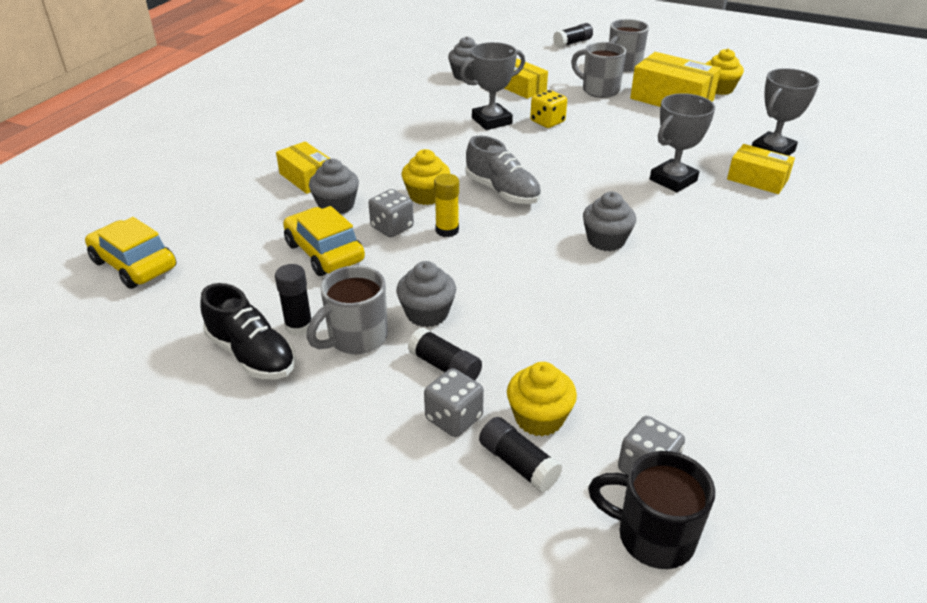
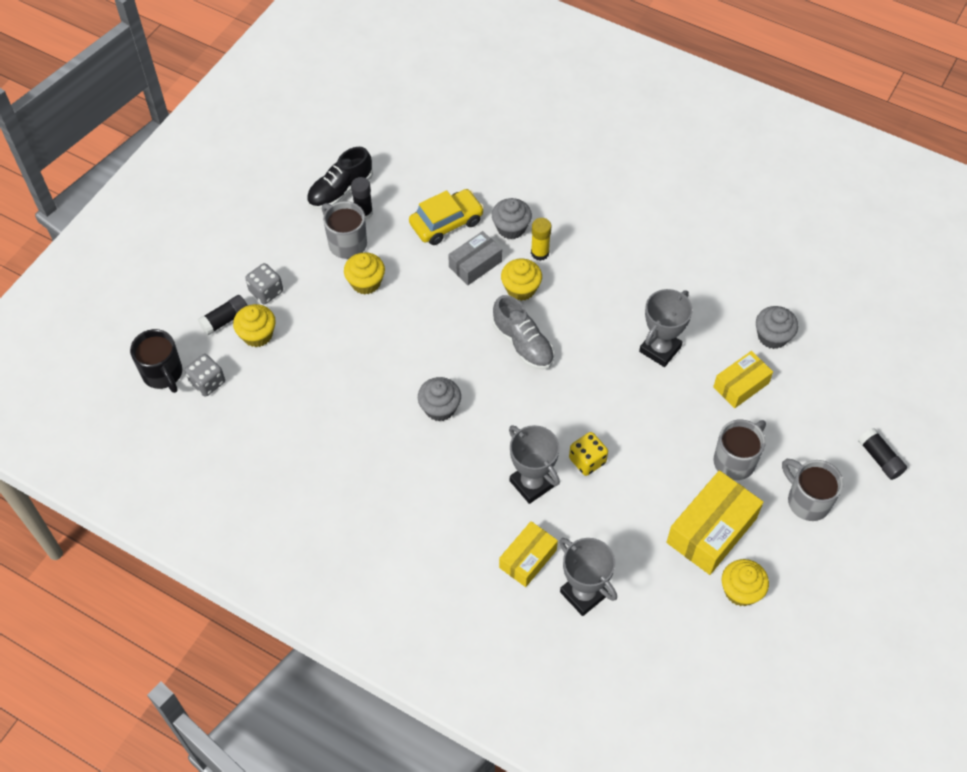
camera: 95 degrees right, 20 degrees up
(134, 264) = (445, 118): yellow car -> none
(307, 178) = (557, 207): yellow box -> none
(392, 227) = (475, 264): grey dice -> grey box
(427, 313) = (366, 282): grey cupcake -> yellow cupcake
(445, 367) = (311, 289): black glue stick -> none
(447, 230) = (467, 300): yellow glue stick -> yellow glue stick (540, 253)
(491, 121) = (660, 349): grey trophy -> grey trophy turned 60 degrees clockwise
(502, 191) = (523, 344): grey shoe -> grey shoe turned 90 degrees counterclockwise
(547, 122) = (657, 398): yellow dice -> yellow dice (587, 460)
(652, 536) = (163, 374): black mug -> black mug turned 120 degrees clockwise

